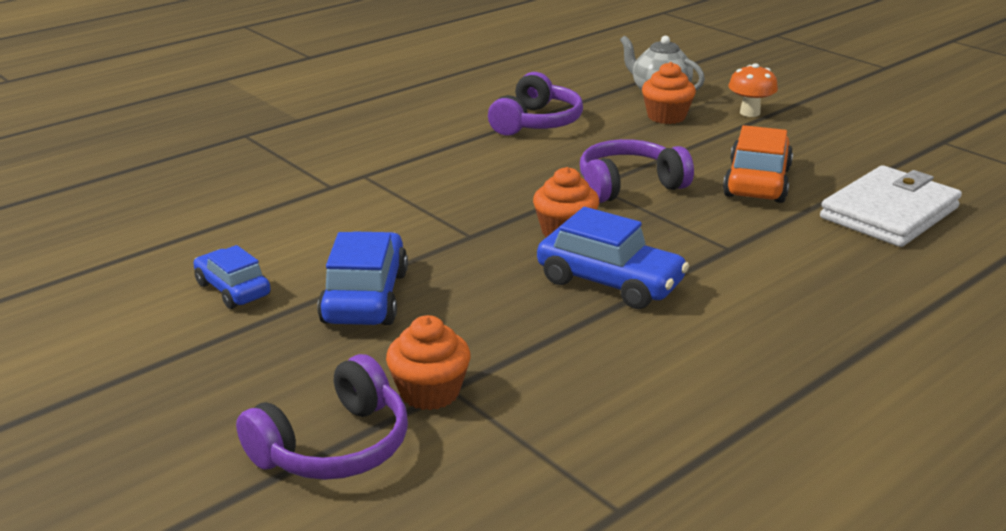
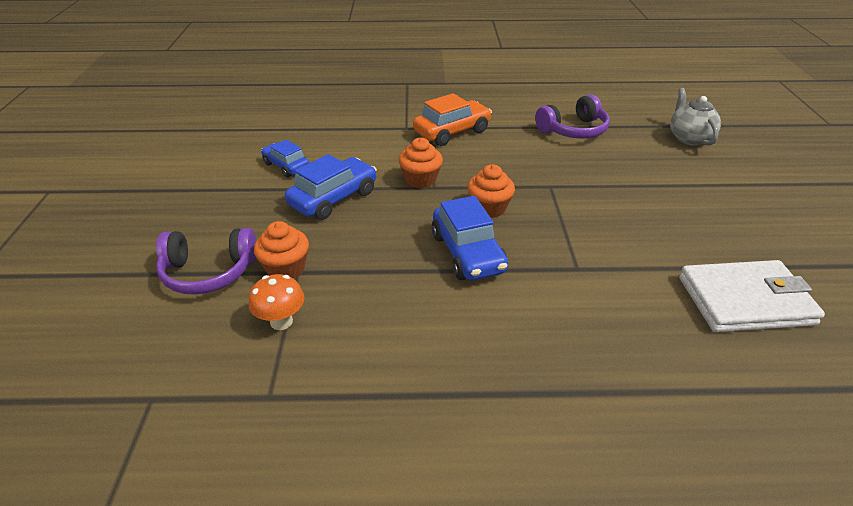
camera: 40 degrees right, 10 degrees up
(233, 289) = (286, 166): blue car -> blue car turned 45 degrees counterclockwise
(629, 185) = (572, 195): purple headphones -> none
(666, 116) = (669, 157): orange cupcake -> orange cupcake (420, 179)
(750, 113) = (739, 177): orange mushroom -> orange mushroom (281, 322)
(757, 182) = (668, 230): orange car -> orange car (452, 132)

